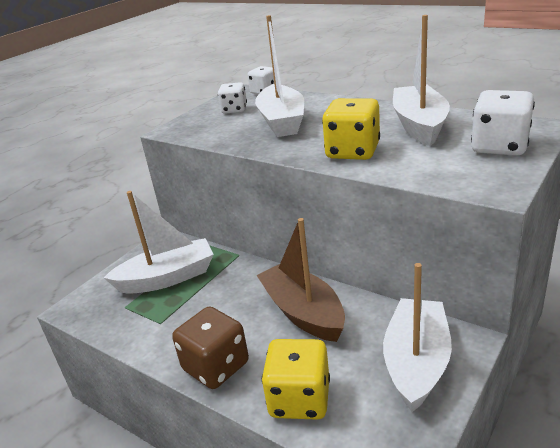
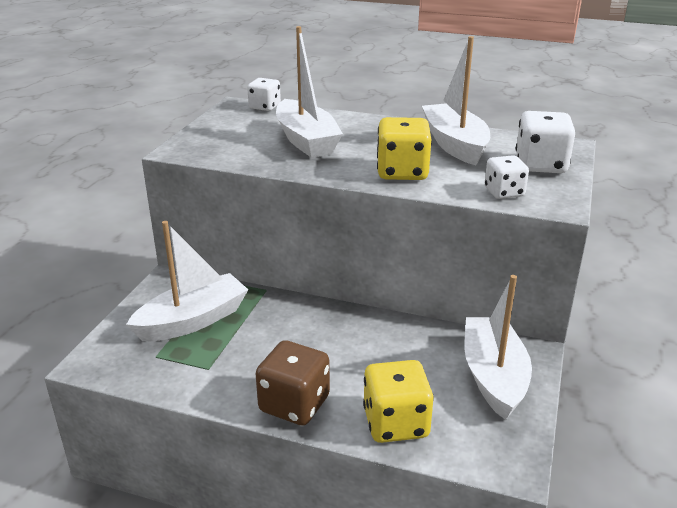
camera: 20 degrees left, 0 degrees up
(234, 110) = (241, 127): white dice -> white dice (504, 192)
(303, 312) = (364, 342): brown boat -> none

